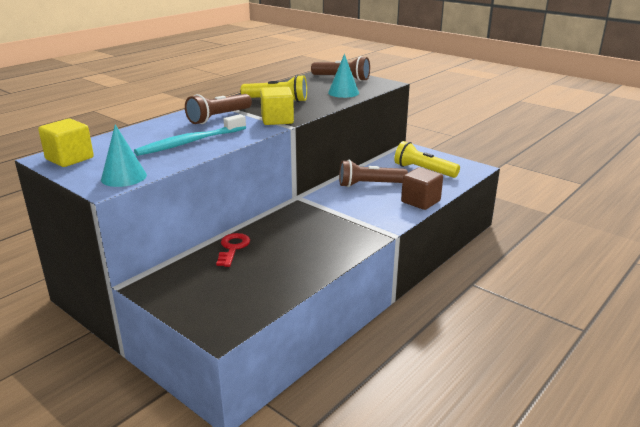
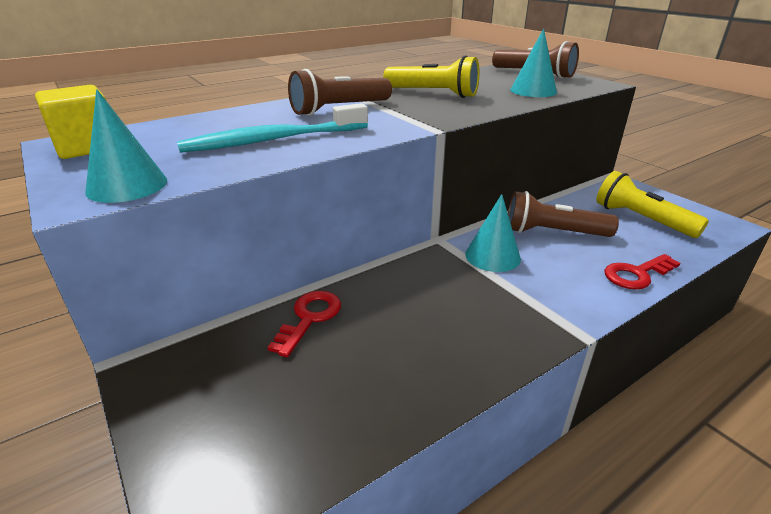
camera: 15 degrees right, 5 degrees up
(277, 120) = (421, 119): yellow cube -> none
(334, 202) = (492, 256): none -> turquoise cone
(420, 201) = (637, 274): brown cube -> red key

